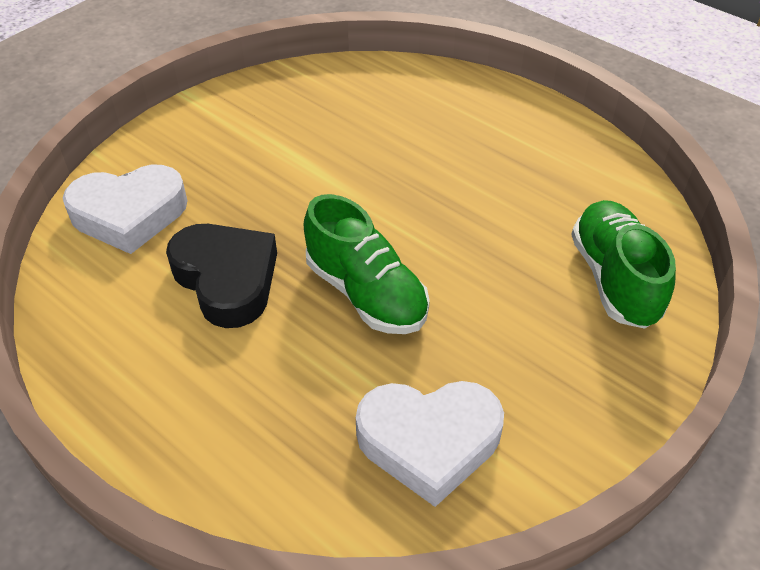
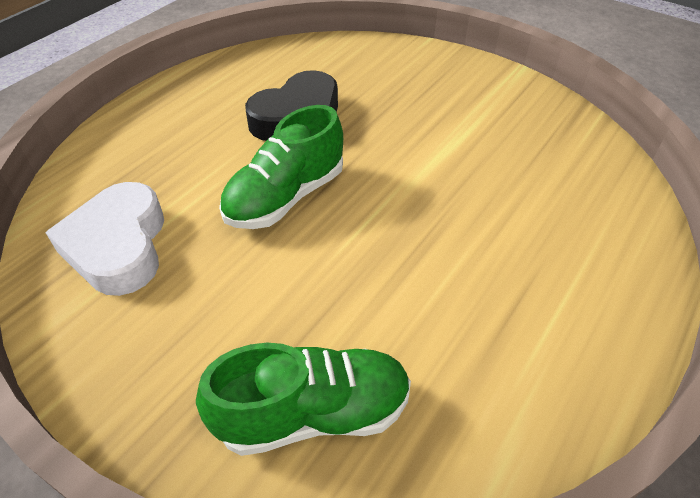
camera: 85 degrees right, 0 degrees up
(129, 214) = (363, 64): white heart -> none

